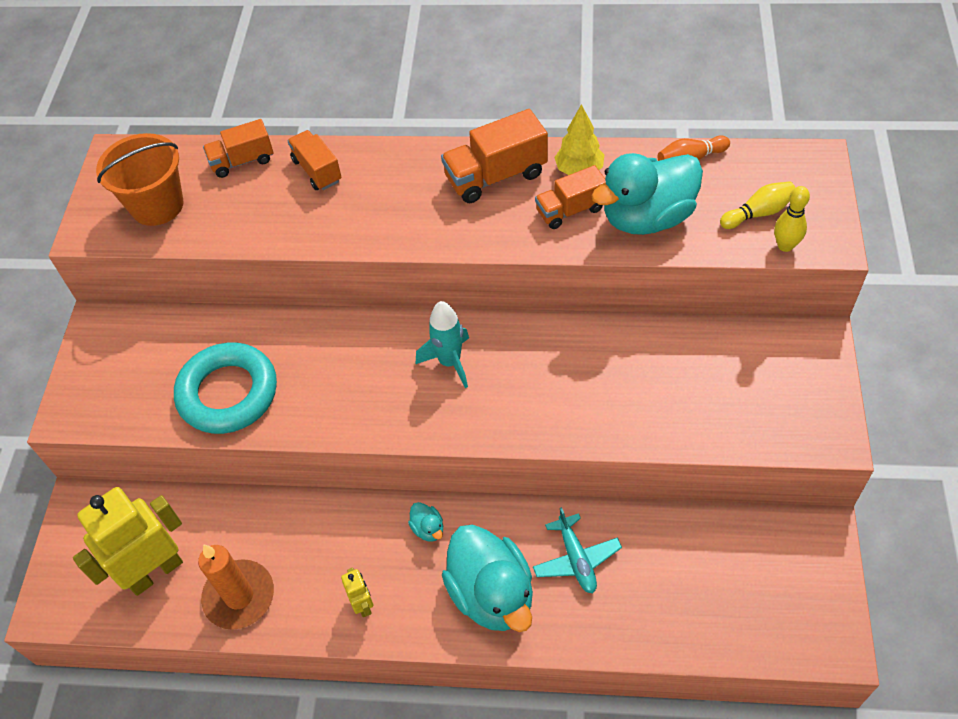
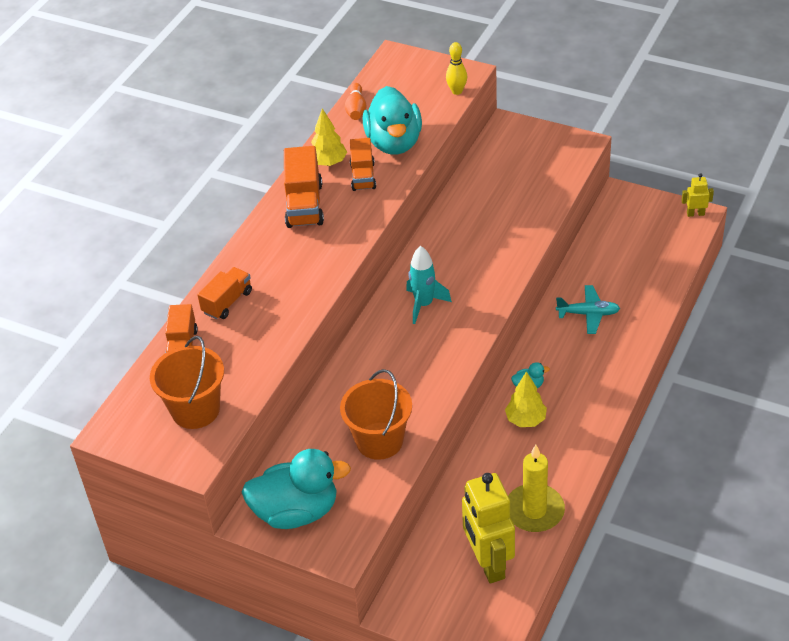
camera: 70 degrees left, 10 degrees down
(228, 393) = (379, 441): turquoise ring -> orange bucket
(239, 596) = (534, 510): orange candle -> yellow candle
(317, 170) = (227, 302): orange truck -> orange truck turned 135 degrees clockwise
(363, 604) = (573, 437): yellow robot -> yellow robot (695, 214)
(374, 543) = (526, 420): none -> yellow tree
(492, 594) = (595, 364): turquoise duck -> turquoise duck (296, 511)
(758, 213) = (423, 94): yellow bowling pin -> none

